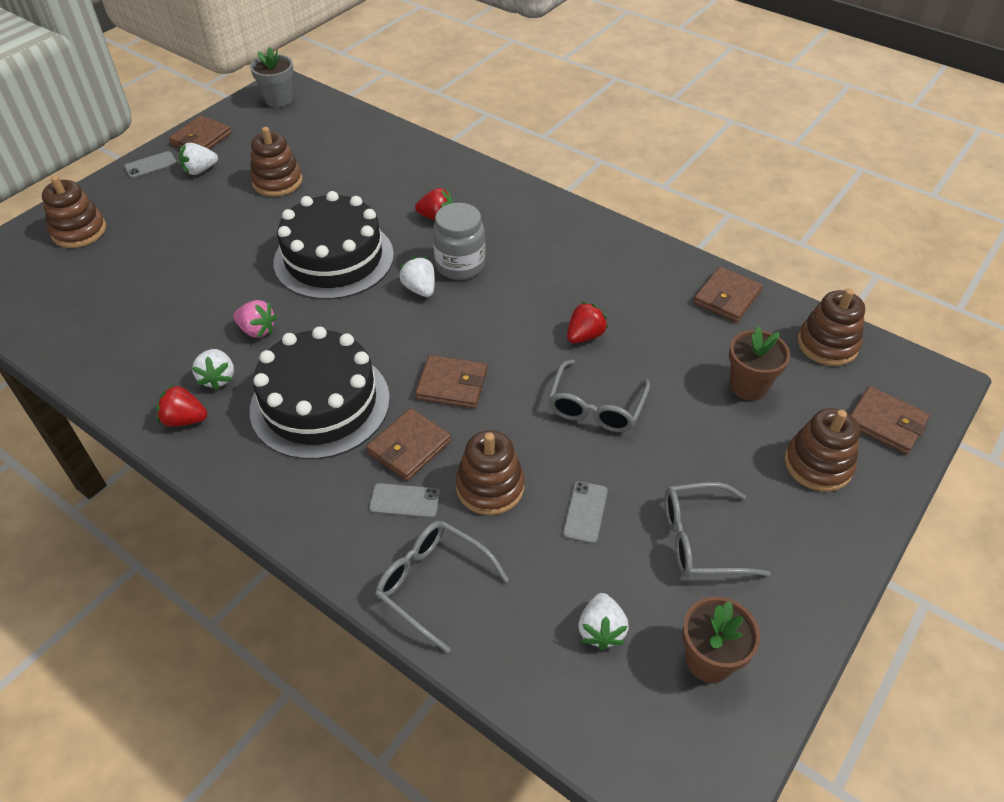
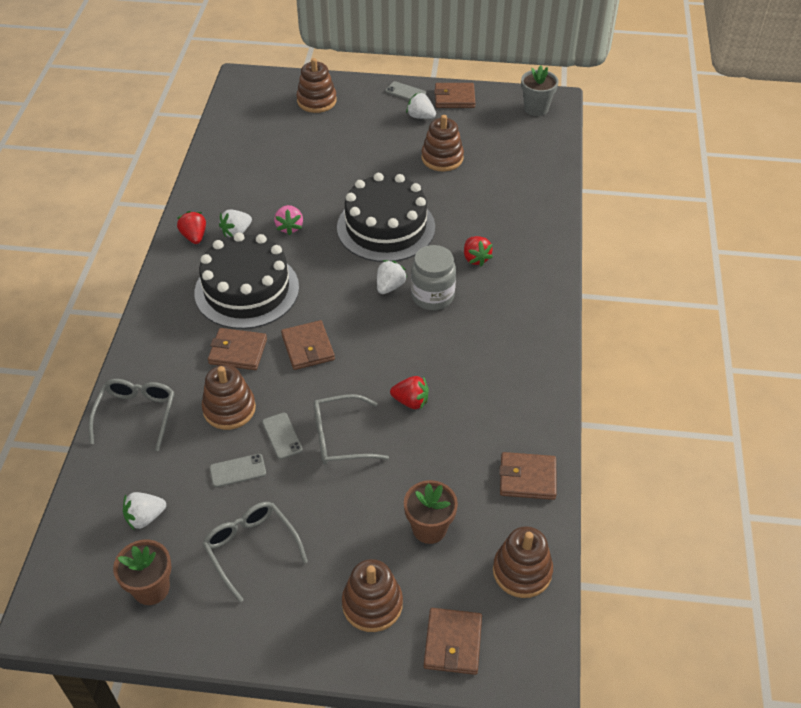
camera: 60 degrees right, 0 degrees up
(405, 501) = (192, 370): grey phone -> grey phone (282, 436)

